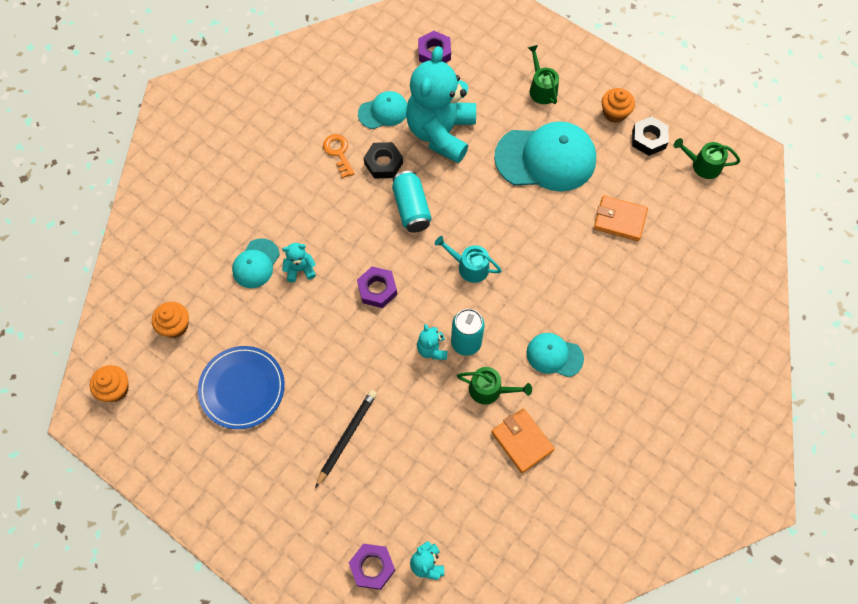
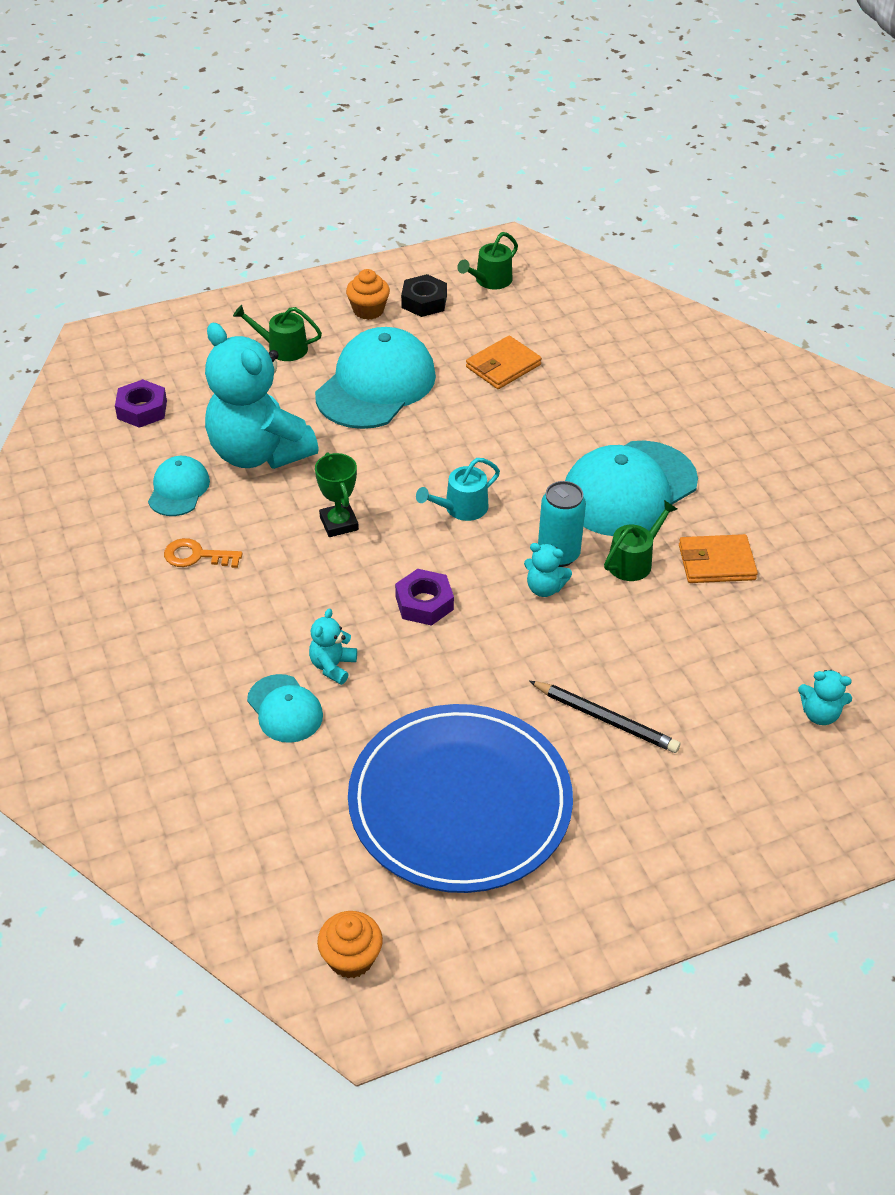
camera: 60 degrees left, 20 degrees down
(175, 326) = (306, 841): orange cupcake -> none
(242, 388) = (460, 802): blue plate -> blue plate, size x1.64
(347, 437) = (606, 719): black pencil -> black pencil turned 150 degrees clockwise
(372, 567) = (795, 769): purple nut -> none
(383, 163) = (252, 521): black nut -> none
(411, 208) = (339, 523): turquoise can -> green trophy
(554, 355) = (629, 489): turquoise cap -> turquoise cap, size x1.93

